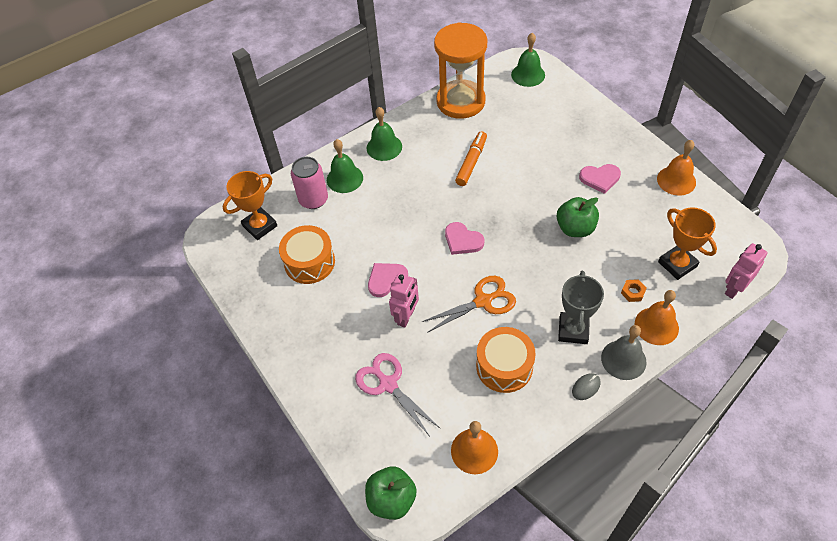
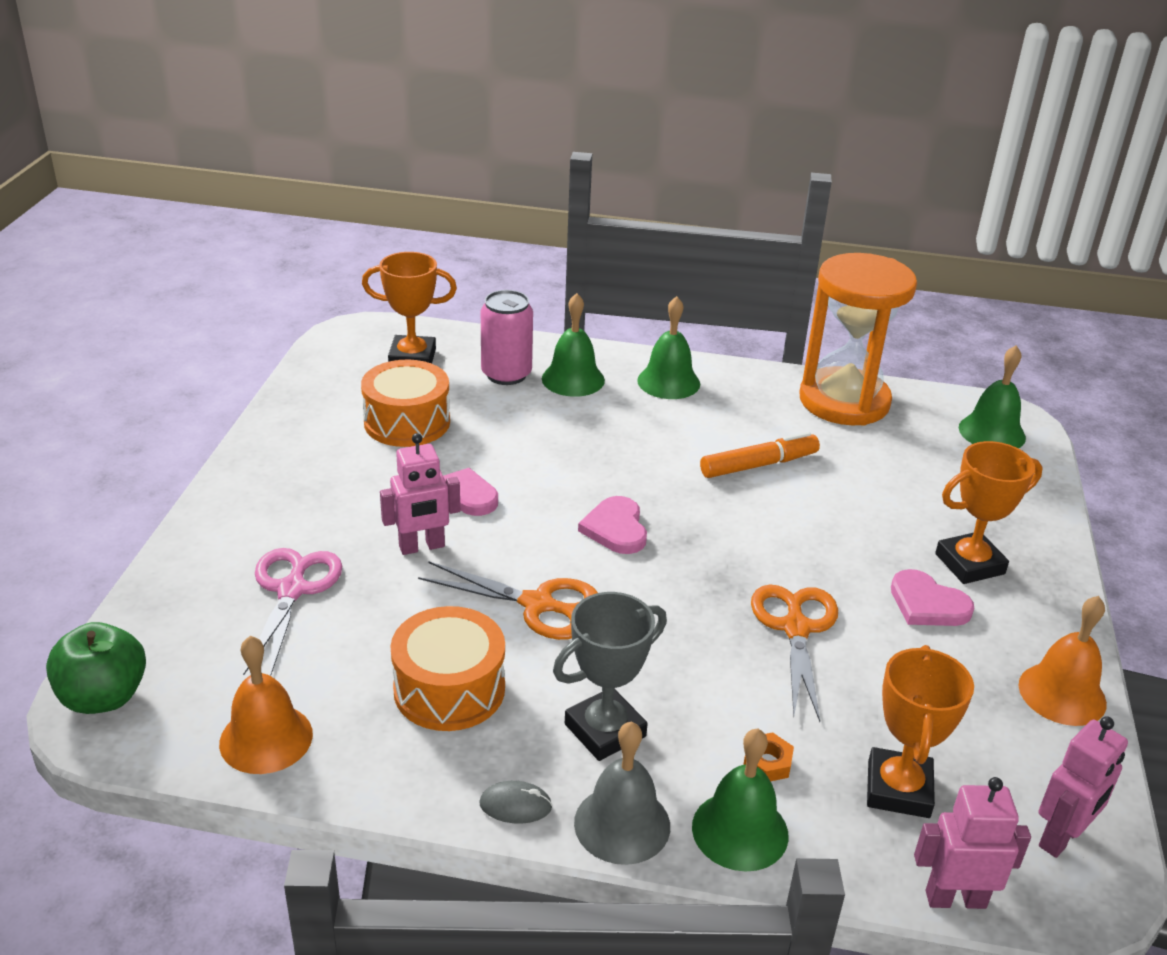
camera: 40 degrees right, 20 degrees down
(575, 228) = (796, 628): green apple -> orange scissors
(592, 148) = (969, 564): none -> orange trophy
(656, 326) = (740, 830): orange bell -> green bell
(734, 238) = (1061, 838): none -> pink robot

